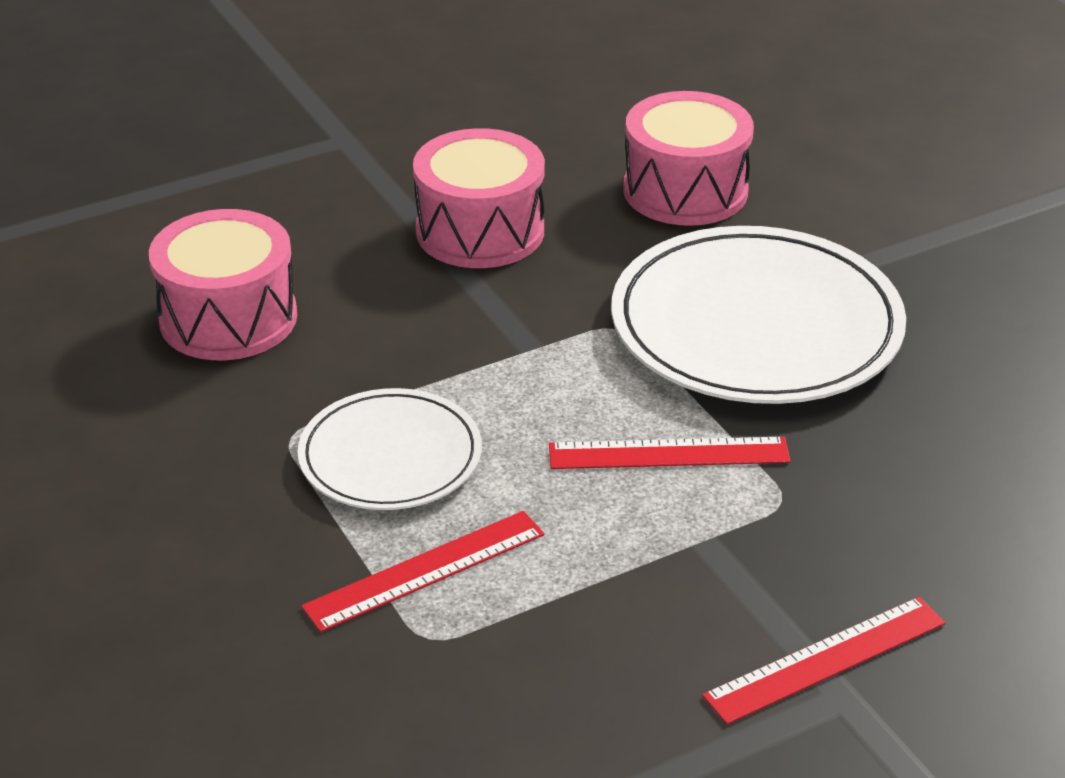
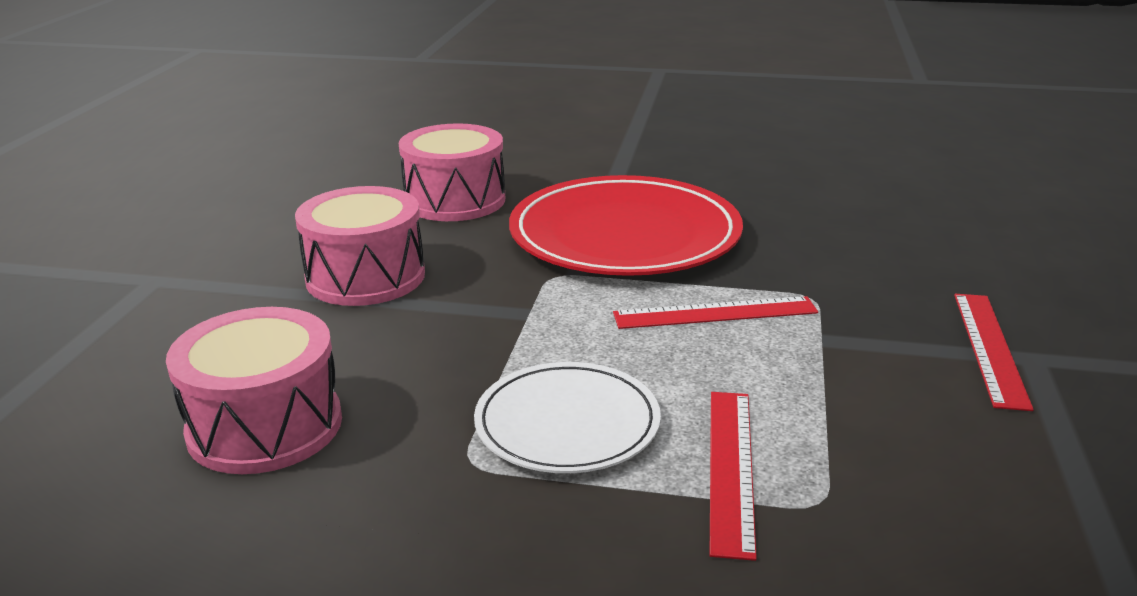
camera: 50 degrees left, 10 degrees down
(668, 454) = (715, 313): red ruler -> red ruler turned 45 degrees clockwise
(756, 326) = (624, 235): white plate -> red plate

